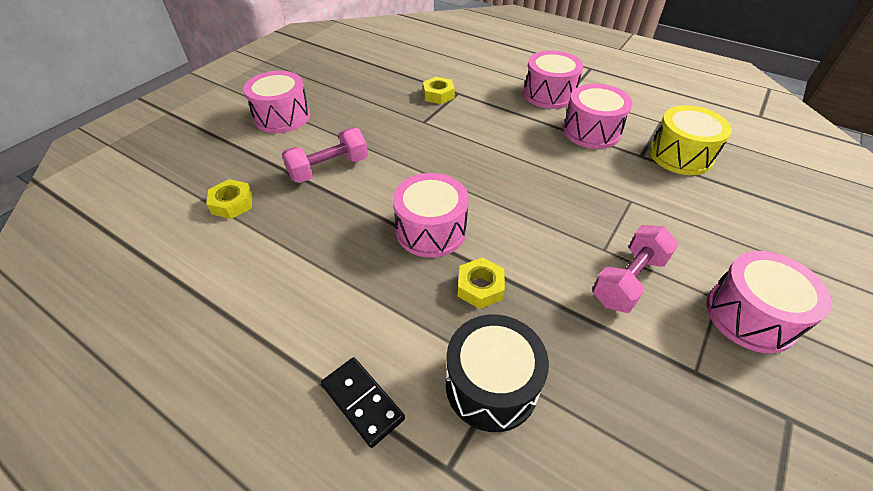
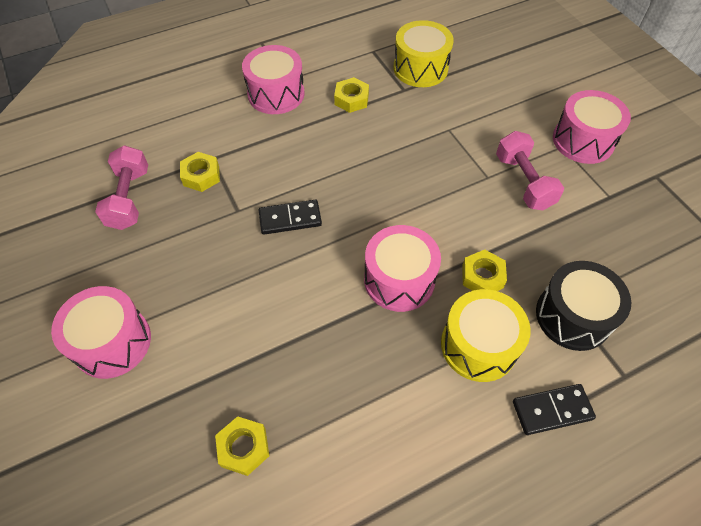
camera: 60 degrees left, 10 degrees up
(329, 169) = (252, 328): pink dumbbell -> pink dumbbell (129, 198)
(400, 312) = (478, 345): none -> yellow drum
(438, 148) = (290, 219): none -> black domino
(591, 131) = (351, 99): pink drum -> yellow nut

